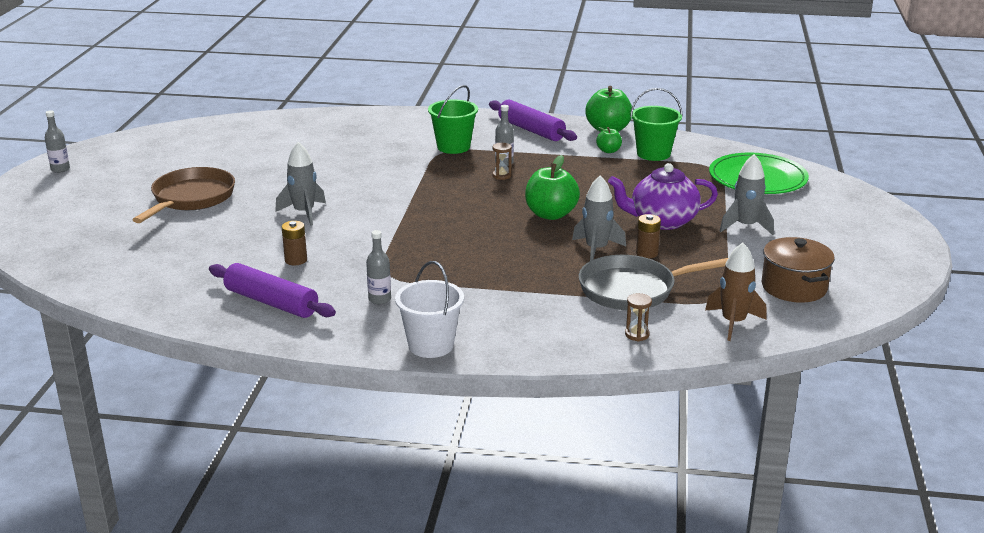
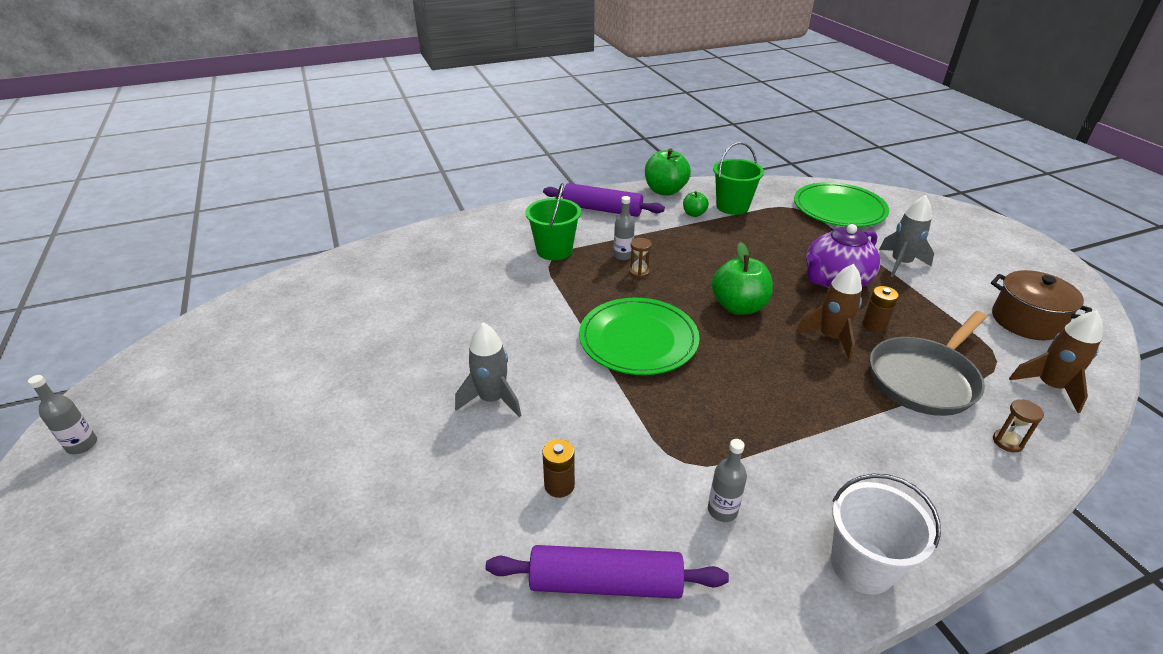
camera: 30 degrees left, 10 degrees up
(191, 198) = (326, 429): brown pan -> none
(444, 211) = (638, 339): none -> green plate
(596, 249) = (830, 337): grey rocket -> brown rocket

